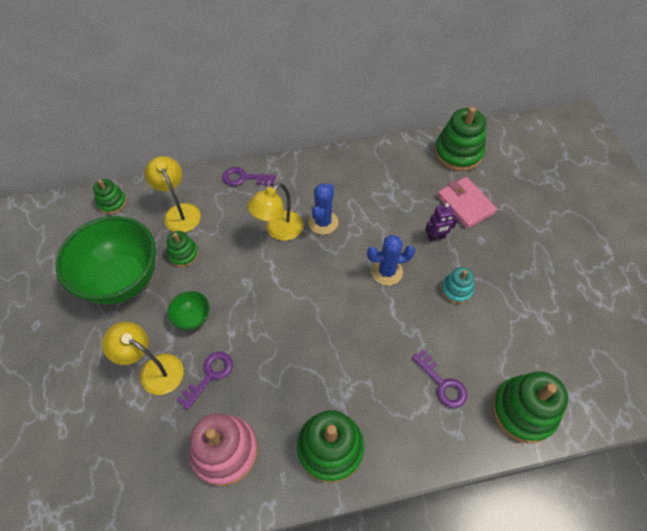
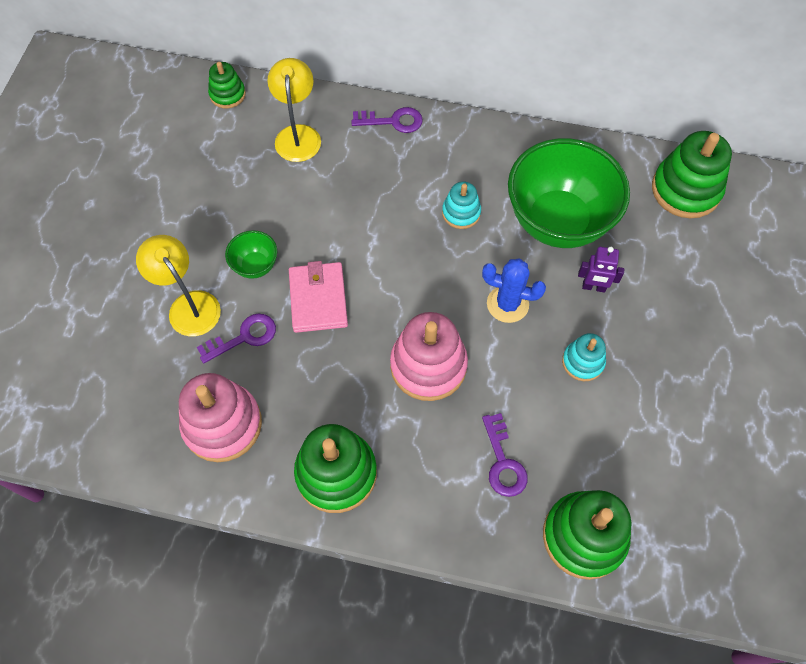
camera: 25 degrees right, 5 degrees up
(122, 280) = (199, 190): green bowl -> green bowl (558, 221)
(183, 254) = (279, 187): green stacking toy -> none
(244, 178) = (393, 121): purple key -> purple key turned 150 degrees clockwise
(278, 231) = (402, 202): yellow lamp -> none
(323, 222) = (461, 213): blue cactus -> turquoise stacking toy
(355, 337) = (428, 365): none -> pink stacking toy
(465, 204) = (656, 261): pink wallet -> pink wallet (318, 299)

